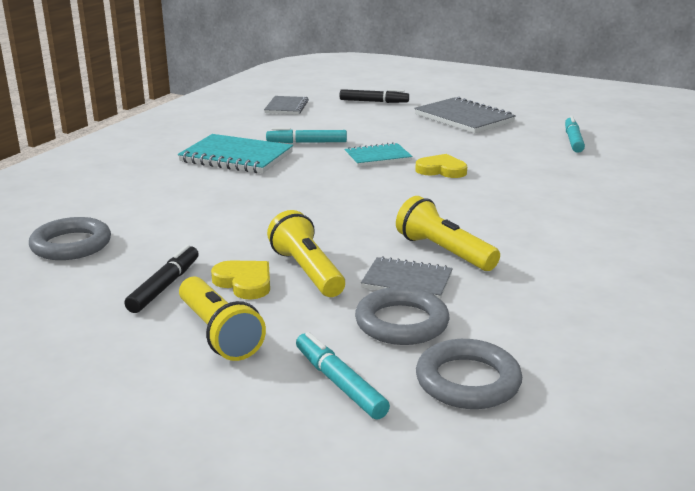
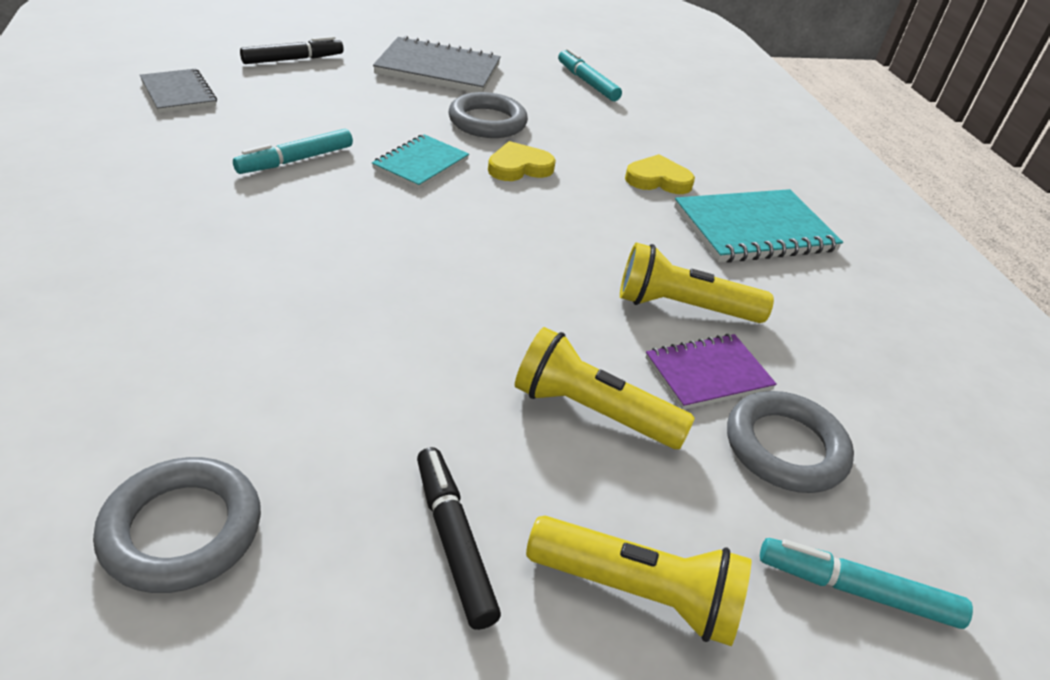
camera: 45 degrees left, 15 degrees up
(236, 157) = (226, 219): turquoise notebook -> turquoise notebook (754, 230)
(244, 282) = (547, 473): yellow heart -> yellow heart (658, 180)
(407, 281) = (708, 374): grey notebook -> purple notebook
(467, 381) = (939, 504): grey ring -> grey ring (487, 122)

